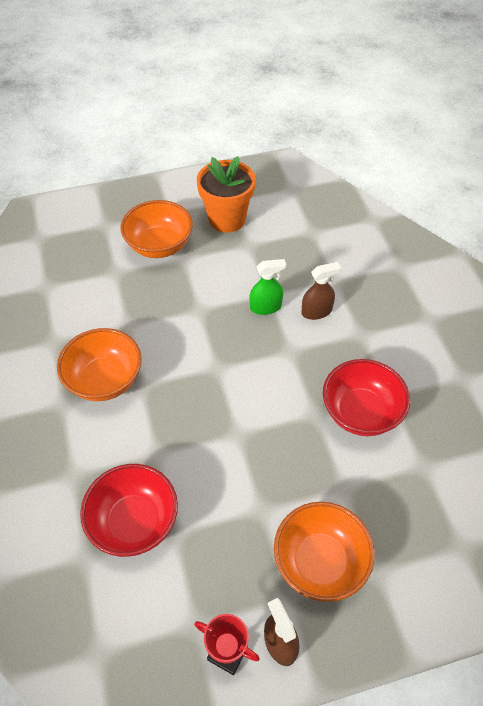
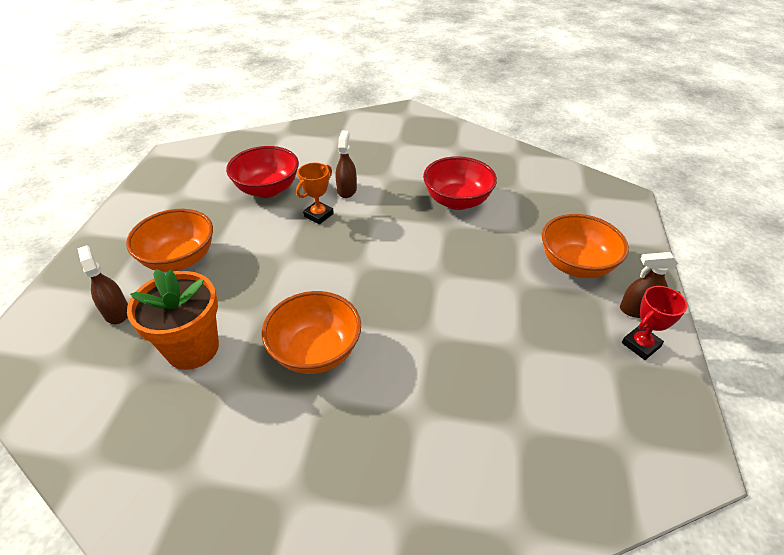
camera: 65 degrees left, 10 degrees down
(91, 242) = (116, 312): none -> brown spray bottle
(134, 522) = (495, 374): red bowl -> red bowl (267, 189)
(227, 219) = (196, 205): orange flower pot -> orange flower pot (193, 348)
(265, 307) = (318, 215): green spray bottle -> orange trophy

